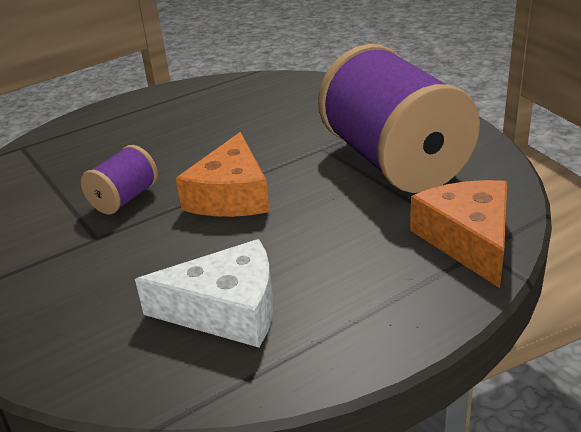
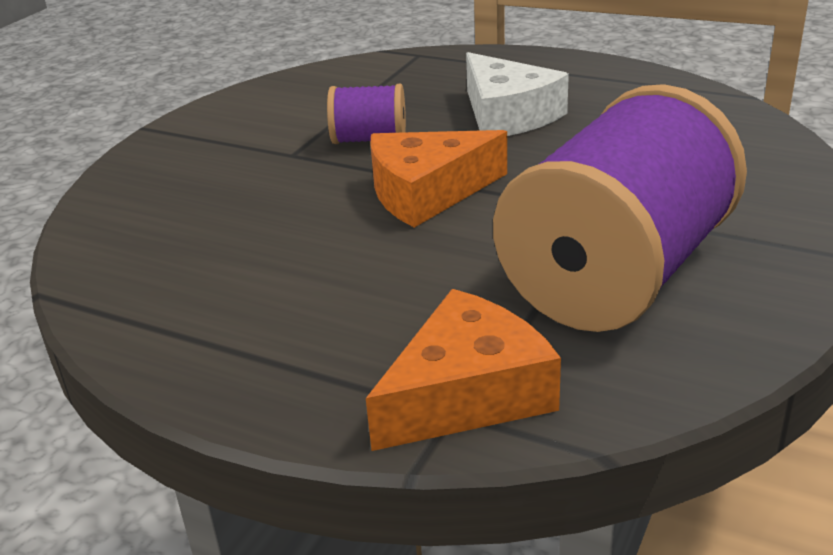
camera: 60 degrees right, 0 degrees up
(227, 310) = (217, 268): white cheese -> white cheese (507, 115)

